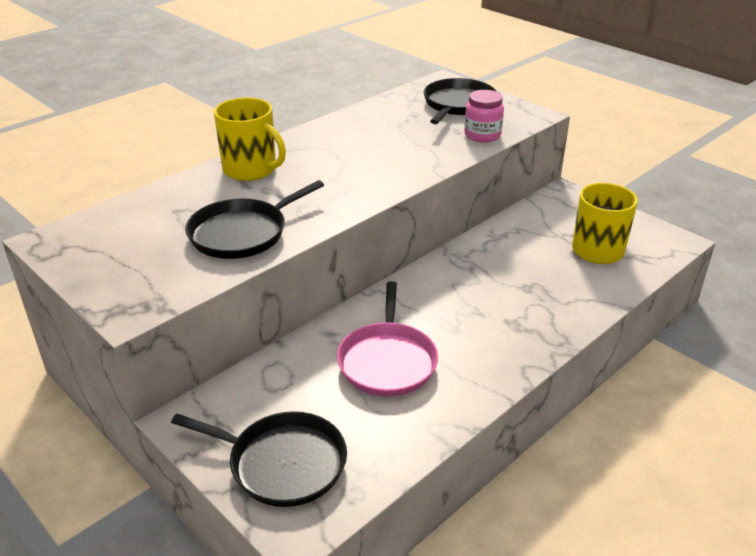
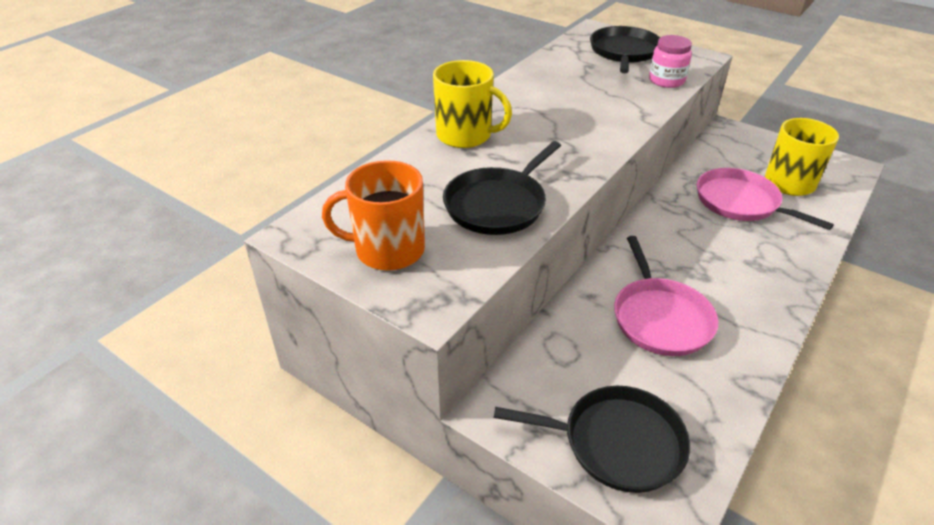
camera: 10 degrees left, 5 degrees up
(119, 261) = (387, 250): none -> orange mug
(534, 264) = (740, 202): none -> pink pan

